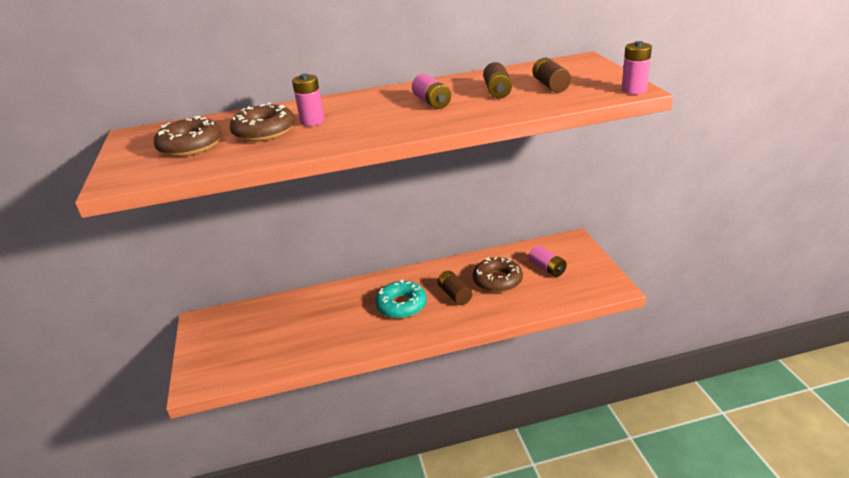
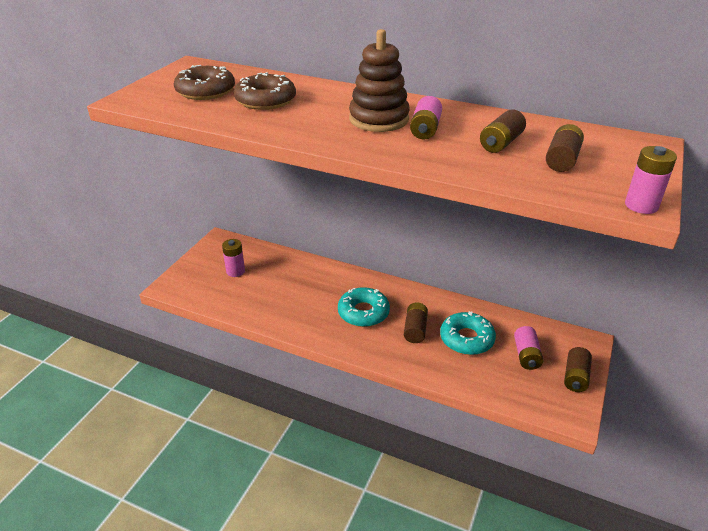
camera: 35 degrees right, 5 degrees up
(312, 121) = (309, 106): pink battery -> pink battery (235, 271)
(386, 109) = (379, 119): none -> brown stacking toy
(497, 280) = (466, 339): brown donut -> turquoise donut
(590, 264) = (575, 377): none -> brown battery

